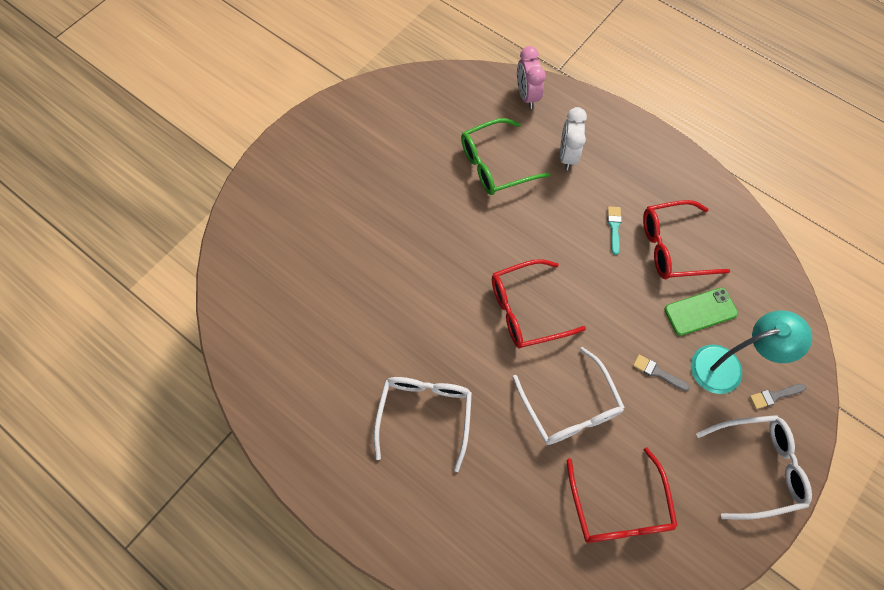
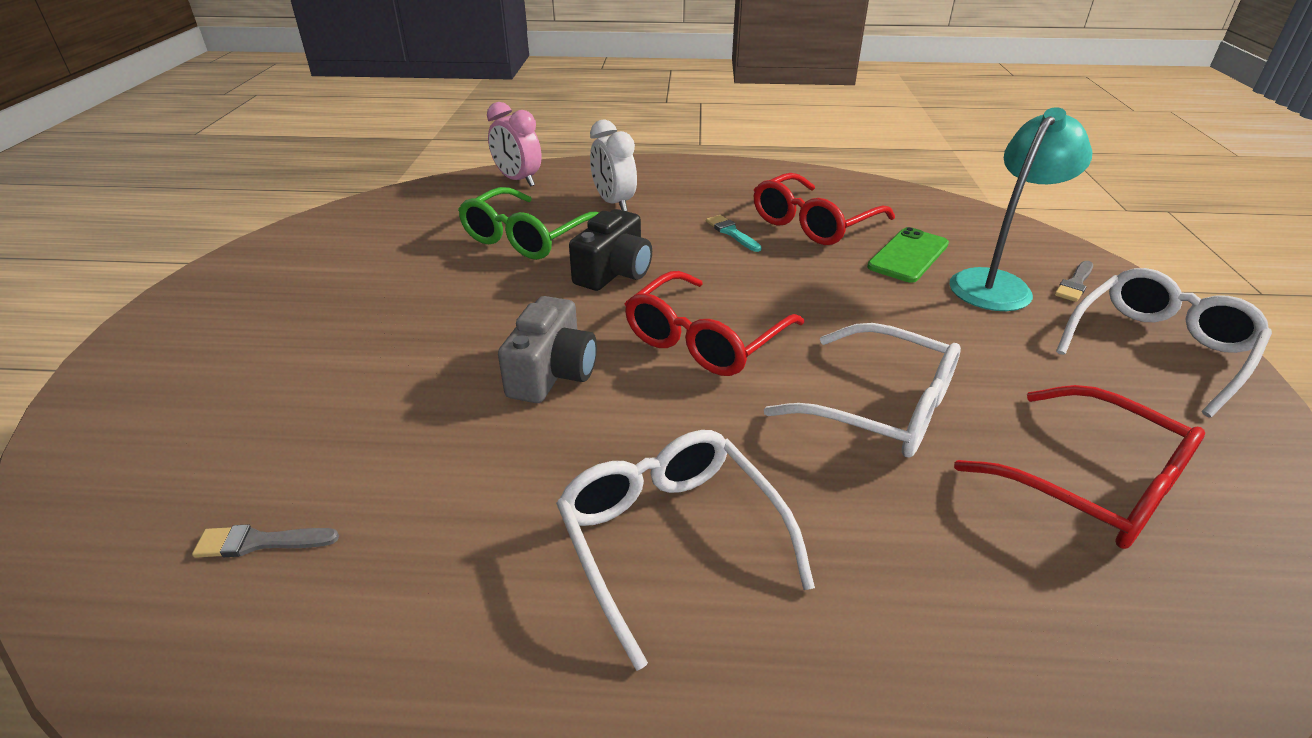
camera: 35 degrees left, 30 degrees down
(439, 289) = (552, 373): none -> grey camera
(520, 227) = (614, 272): none -> black camera
(657, 372) = (936, 322): grey brush -> grey brush (259, 542)

